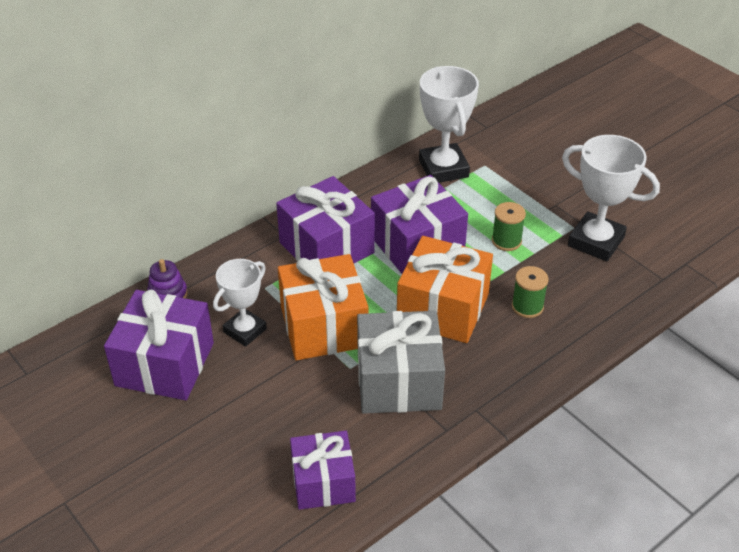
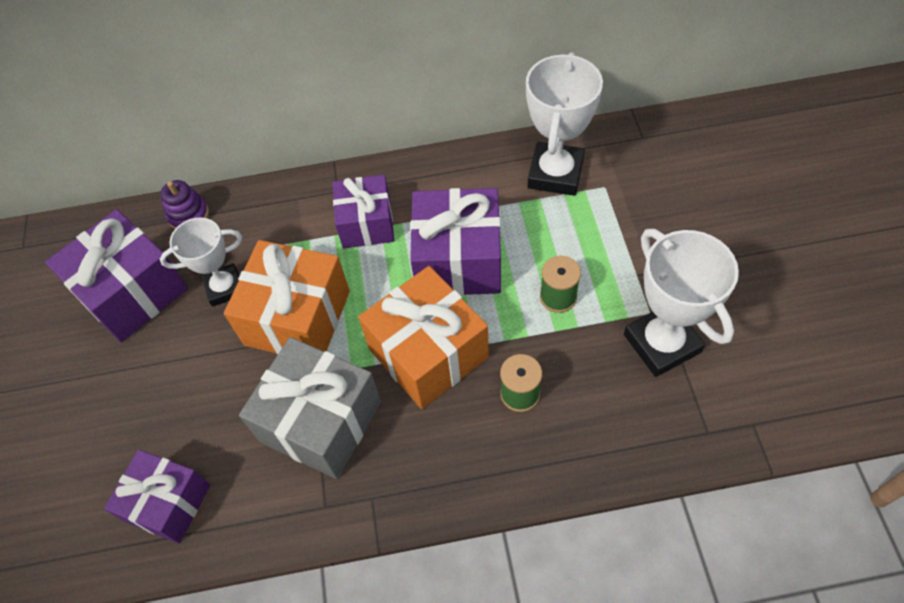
camera: 35 degrees right, 15 degrees up
(326, 248) = (366, 224): purple gift -> purple gift, size x0.66

